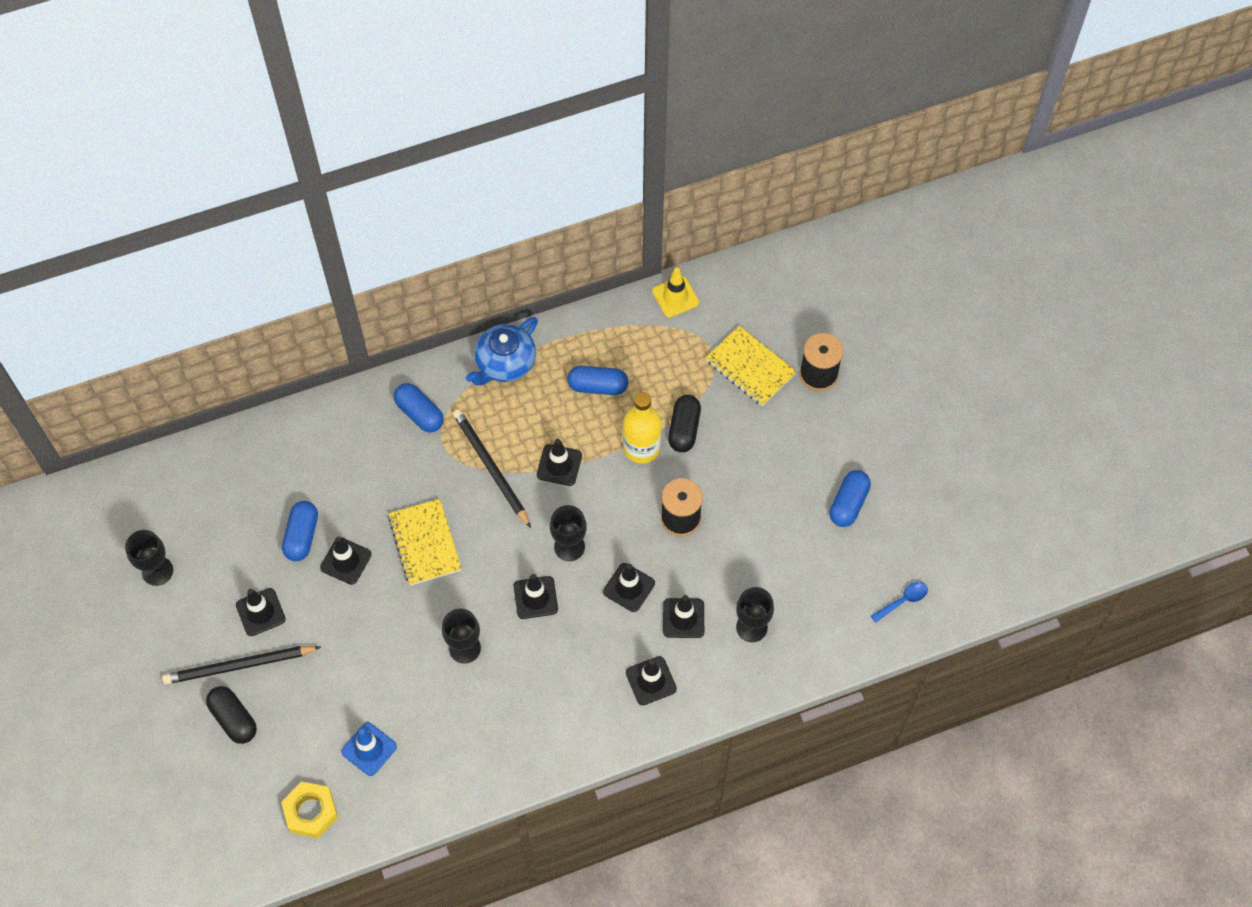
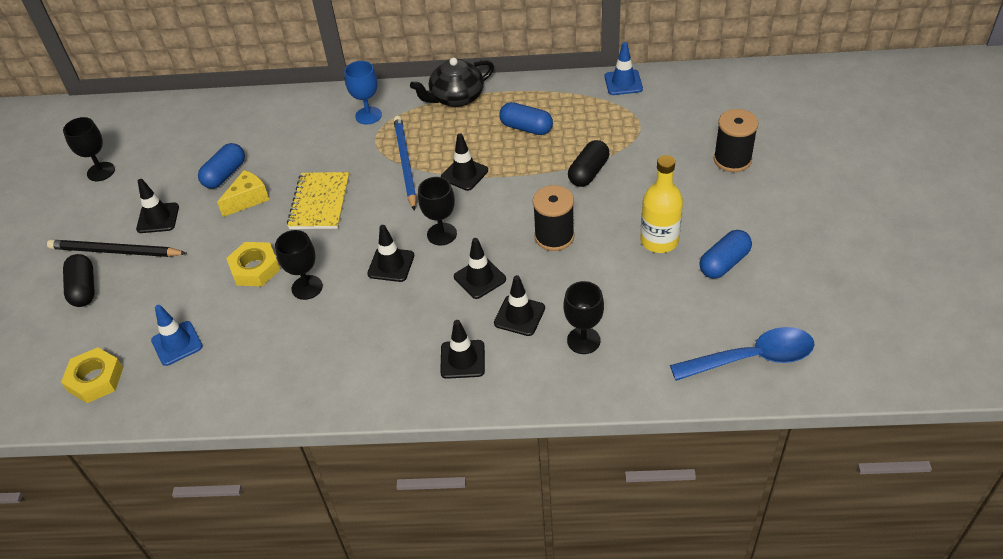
camera: 25 degrees right, 15 degrees down
(346, 561) = (248, 199): black traffic cone -> yellow cheese
(400, 642) = (255, 268): none -> yellow nut
(419, 413) = (368, 115): blue capsule -> blue goblet
(491, 468) = (405, 163): black pencil -> blue pencil
(504, 363) = (456, 97): blue teapot -> black teapot
(641, 448) = (543, 177): yellow bottle -> yellow bottle (659, 241)
(675, 297) = (623, 83): yellow traffic cone -> blue traffic cone
(750, 367) = (669, 142): yellow notebook -> none
(903, 601) = (752, 358): blue spoon -> blue spoon, size x2.02

